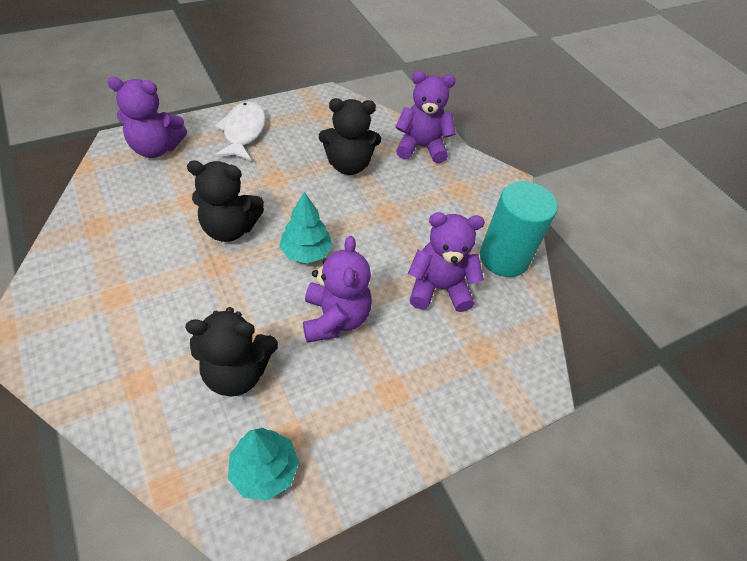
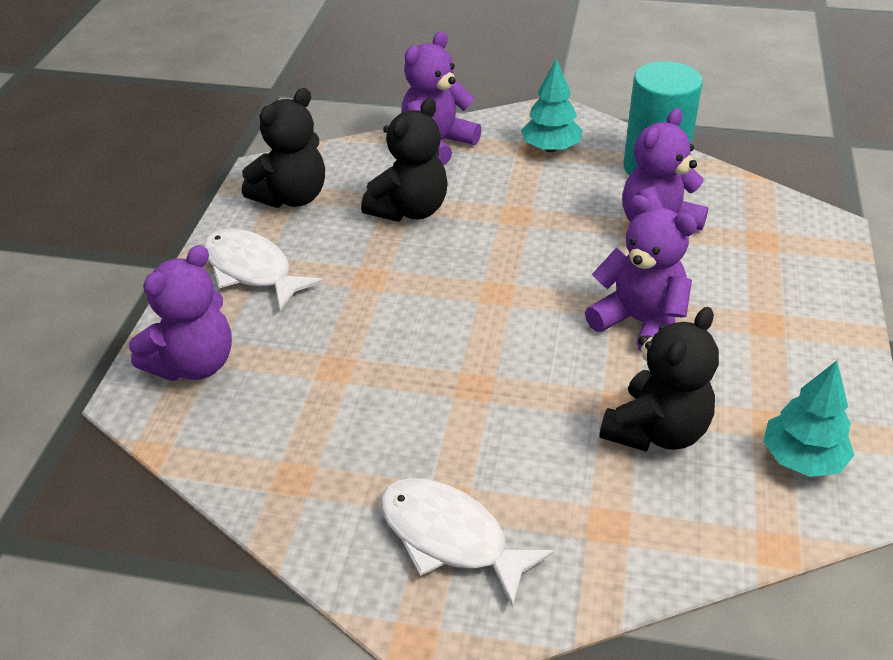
camera: 45 degrees left, 10 degrees down
(87, 311) = (450, 538): none -> white fish
(230, 228) = (422, 351): black teddy bear -> black teddy bear (292, 197)
(306, 252) = (521, 303): turquoise tree -> turquoise tree (550, 148)

